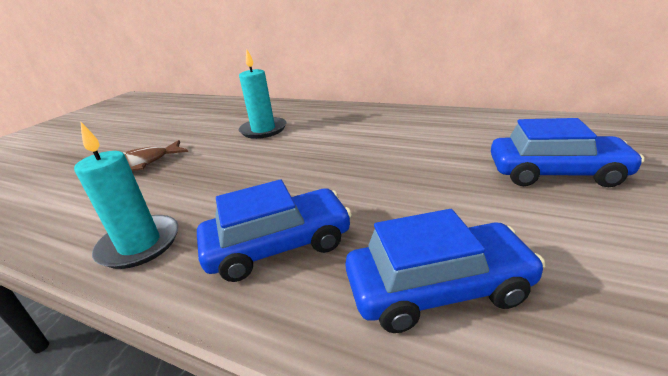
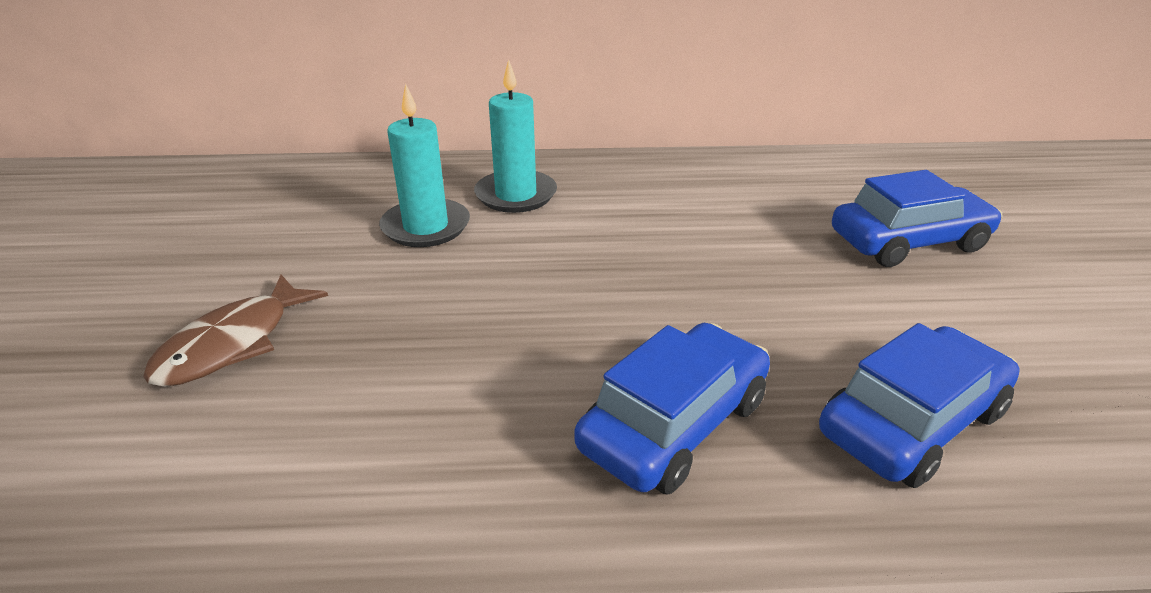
camera: 30 degrees left, 5 degrees up
(139, 244) = (443, 487): turquoise candle -> turquoise candle (516, 195)

